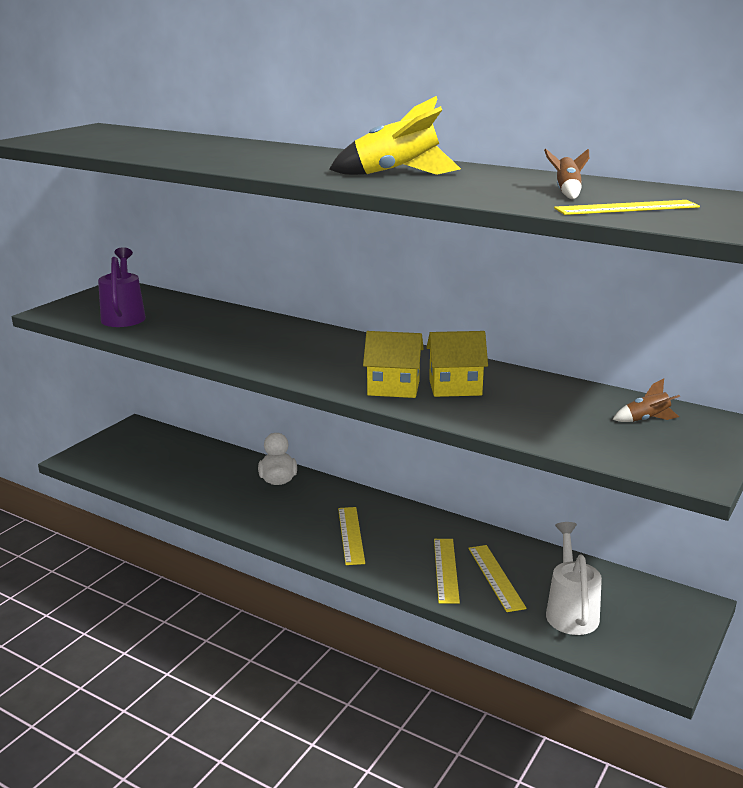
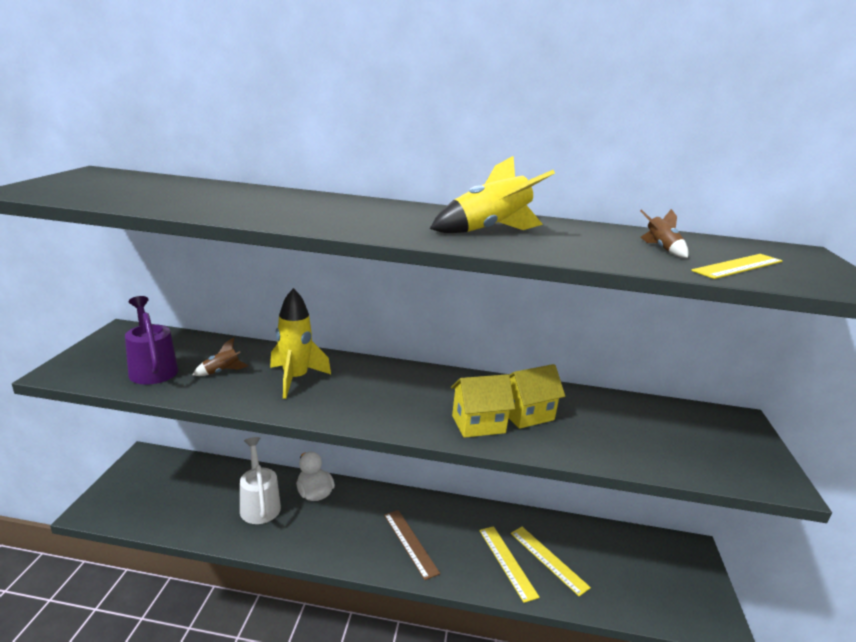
camera: 25 degrees left, 0 degrees up
(244, 336) = (295, 379): none -> yellow rocket
(351, 535) = (410, 543): yellow ruler -> brown ruler
(570, 611) = (621, 580): white watering can -> white watering can (259, 504)
(646, 420) = (690, 426): brown rocket -> brown rocket (222, 371)

